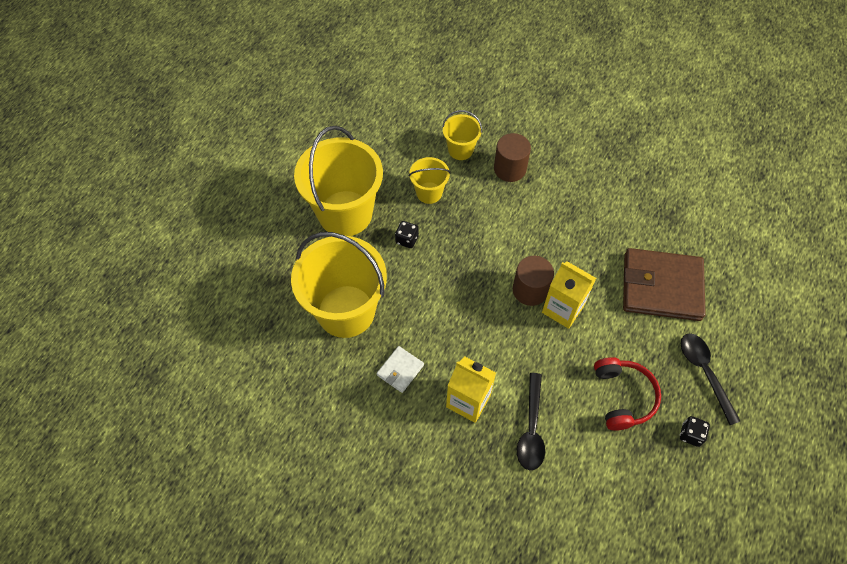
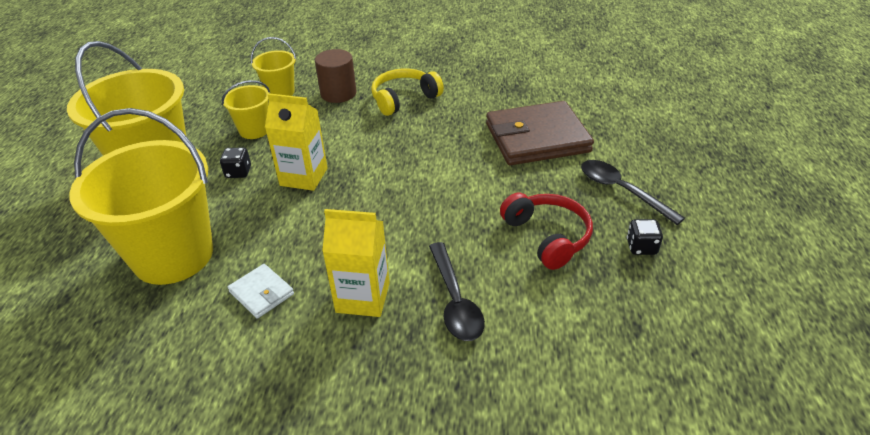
camera: 20 degrees left, 20 degrees down
(400, 370) = (261, 293): white wallet -> white wallet turned 60 degrees counterclockwise
(530, 290) = (398, 176): brown cylinder -> none
(562, 309) = (442, 182): yellow carton -> yellow carton (304, 177)
(564, 196) = (404, 99): none -> yellow headphones

